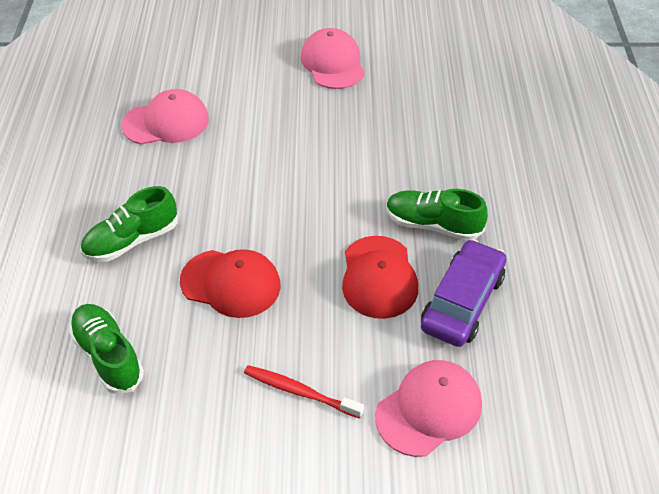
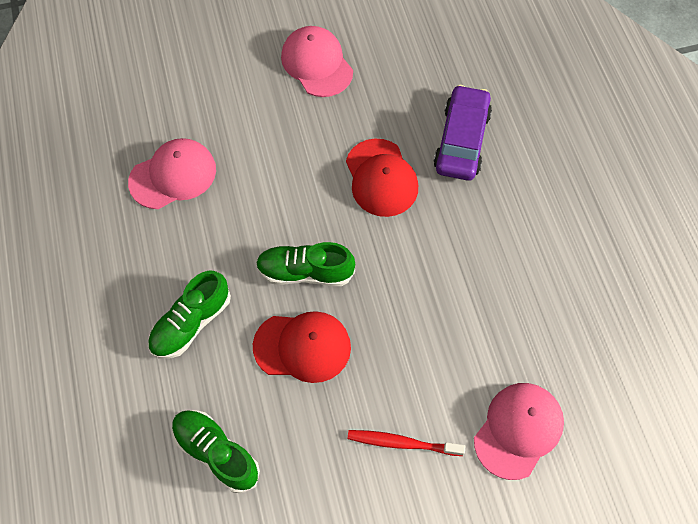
camera: 15 degrees left, 15 degrees up
(379, 277) = (436, 306): red cap -> red cap (381, 178)
(433, 225) = (469, 236): green shoe -> green shoe (305, 272)
(462, 302) = (518, 313): purple car -> purple car (461, 140)

